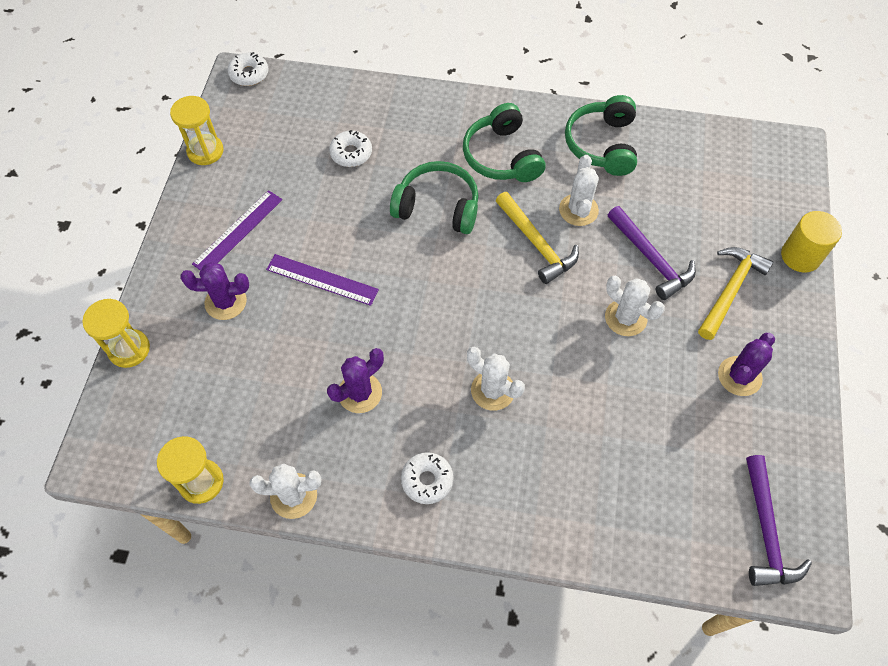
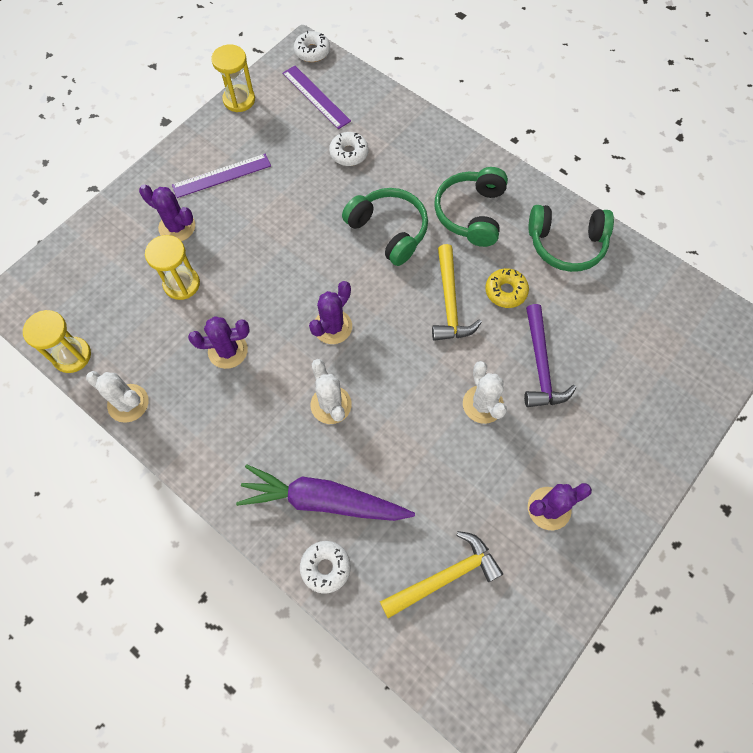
camera: 30 degrees right, 5 degrees up
(129, 349) = (87, 228): yellow hourglass -> yellow hourglass (182, 284)
(322, 280) = (258, 245): purple ruler -> purple ruler (316, 97)
(427, 480) = (232, 448): white donut -> white donut (325, 567)
(445, 319) = (332, 327): none -> purple cactus
(544, 480) = (323, 500): none -> purple carrot
(578, 210) = (505, 291): white cactus -> yellow donut
(602, 145) = (566, 244): green headphones -> green headphones turned 120 degrees counterclockwise
(730, 290) = (594, 429): yellow hammer -> yellow hammer (445, 577)
(766, 531) = (478, 652): purple hammer -> none
(800, 256) = (683, 433): yellow cylinder -> none

